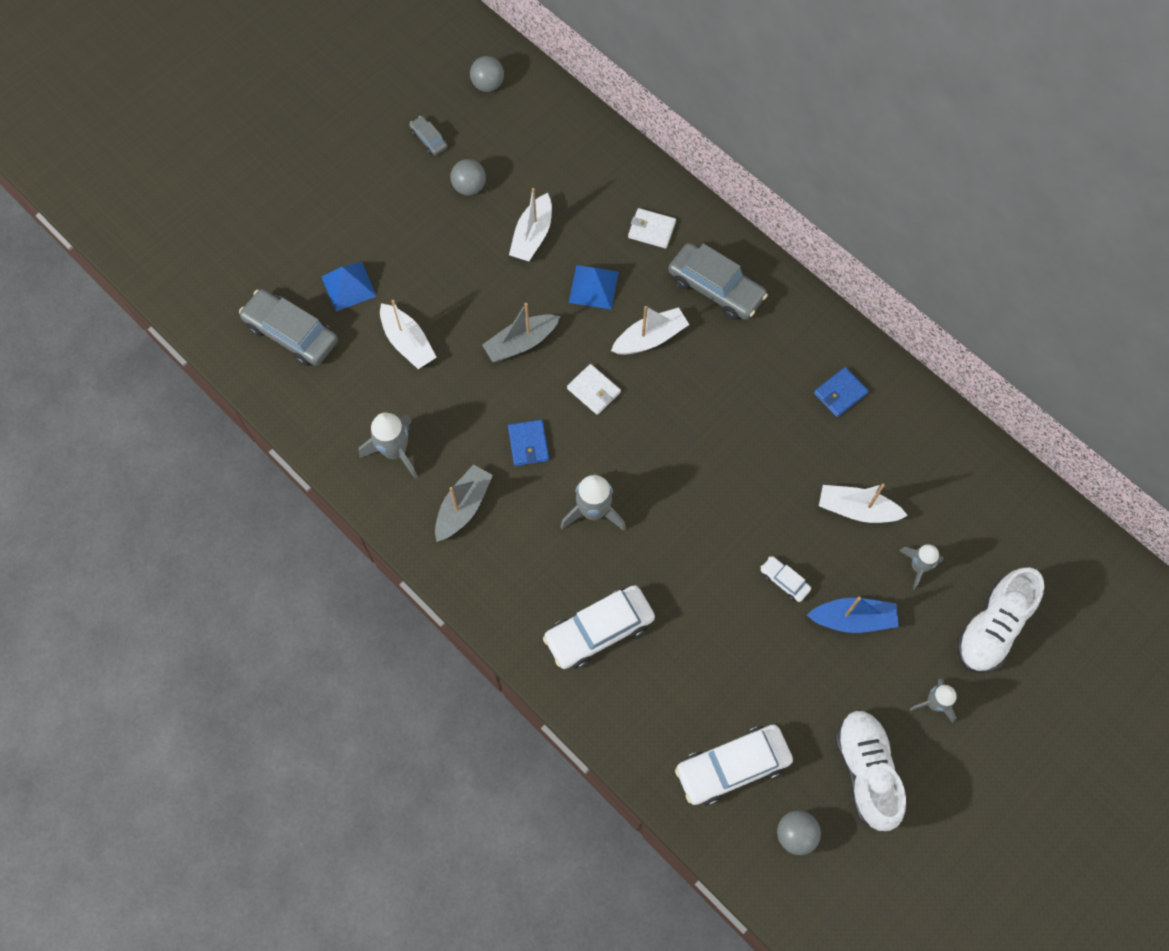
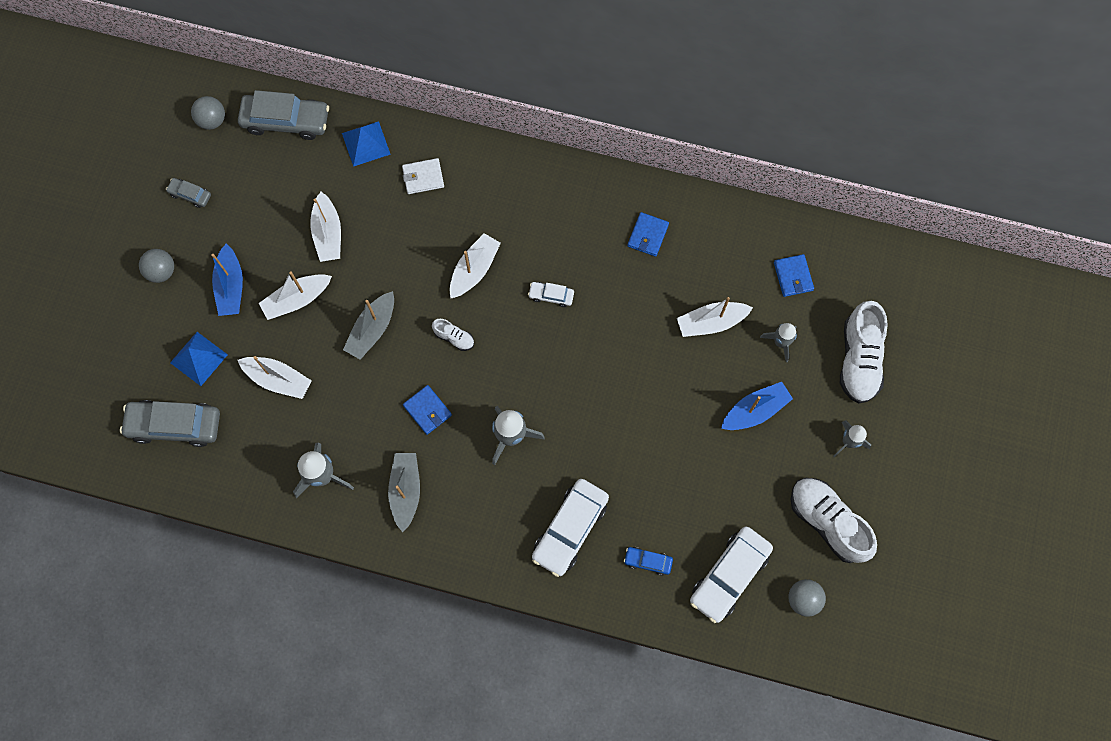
camera: 30 degrees left, 5 degrees up
(416, 238) = (231, 286): none -> blue boat
(468, 280) = (297, 300): none -> white boat
(469, 187) = (250, 219): grey ball -> grey ball (161, 271)
(593, 287) = (403, 251): blue pyramid -> blue pyramid (366, 143)
(593, 390) = (454, 338): white wallet -> white shoe
(657, 705) = (648, 561): none -> blue car
(715, 288) = (502, 200): grey car -> grey car (286, 121)
(784, 581) = (688, 409): white car -> white car (551, 295)
(968, 509) = (793, 276): none -> blue wallet

